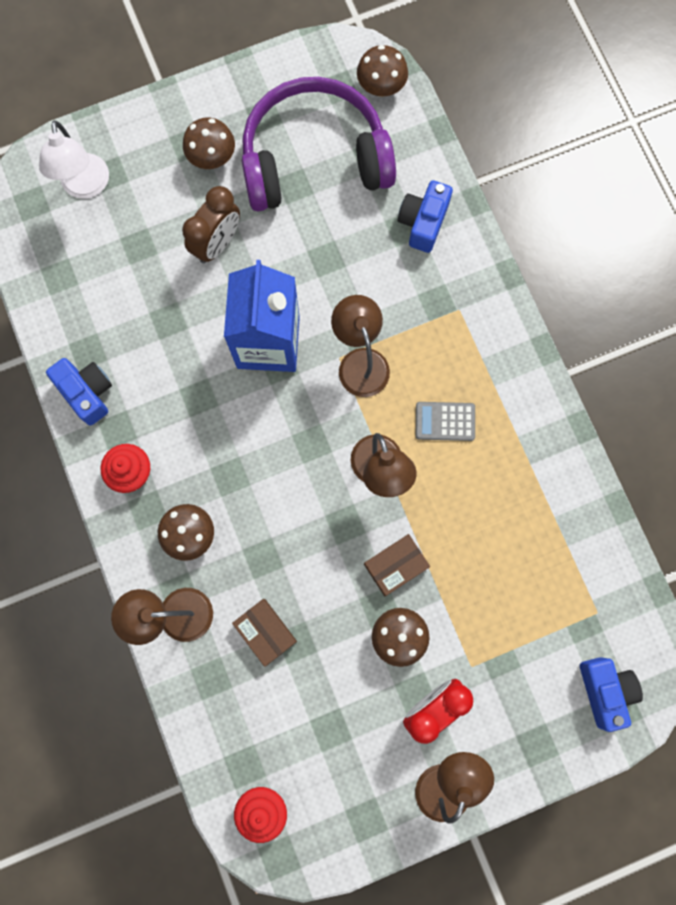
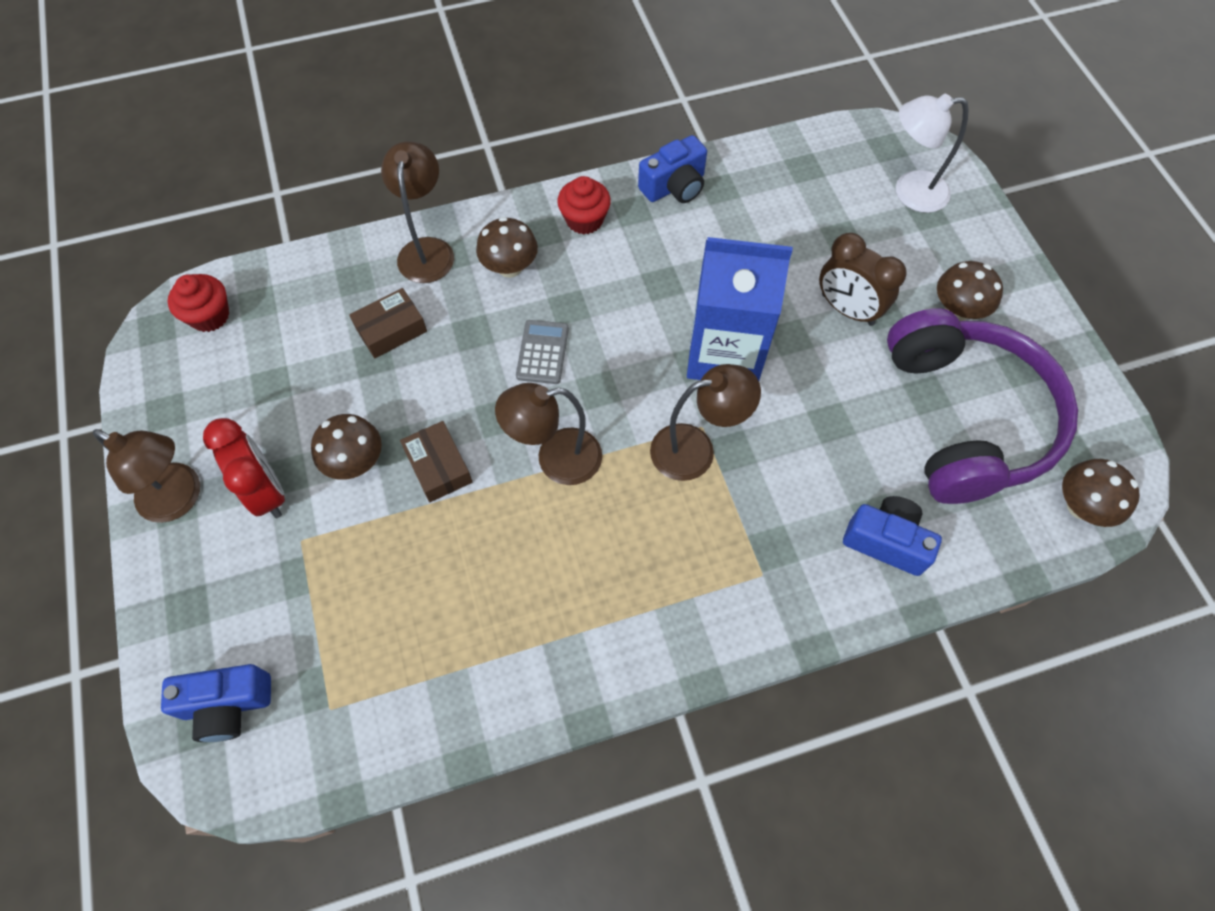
camera: 95 degrees right, 15 degrees down
(445, 421) = (611, 541): grey calculator -> grey calculator (542, 352)

